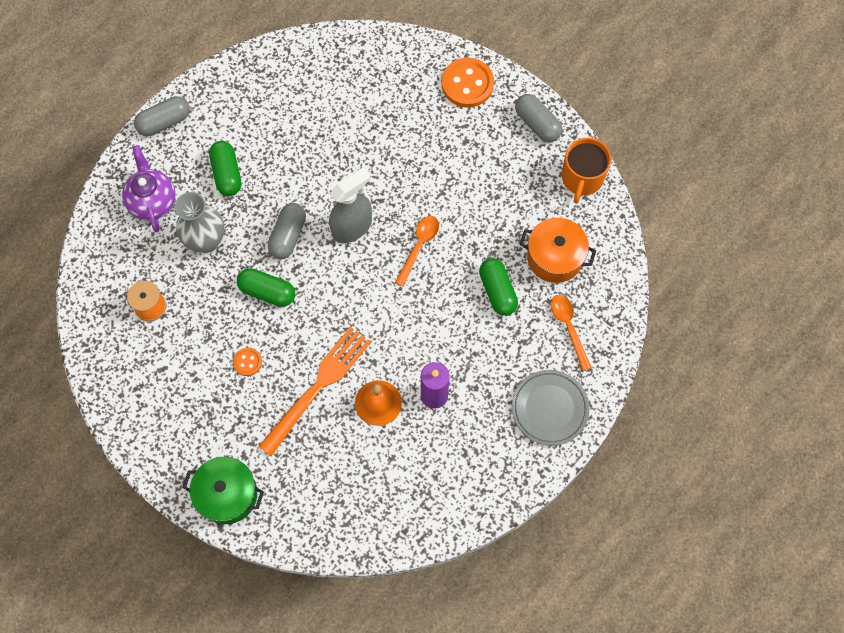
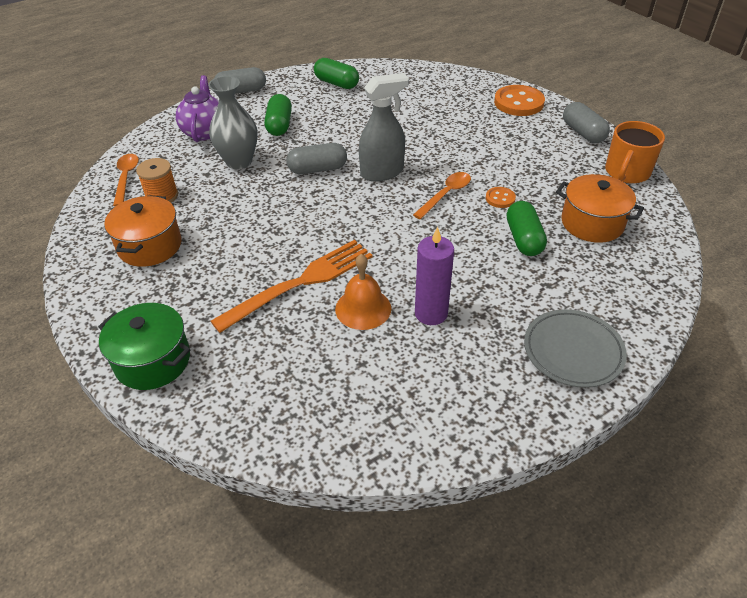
camera: 15 degrees right, 25 degrees down
(169, 373) = (150, 246): none -> orange pot
(247, 362) = (234, 251): orange button -> orange button (500, 198)
(267, 292) = (280, 203): green capsule -> green capsule (336, 83)
(288, 235) = (317, 169): grey capsule -> grey capsule turned 45 degrees clockwise
(568, 327) = (603, 281): orange spoon -> orange spoon (126, 178)

